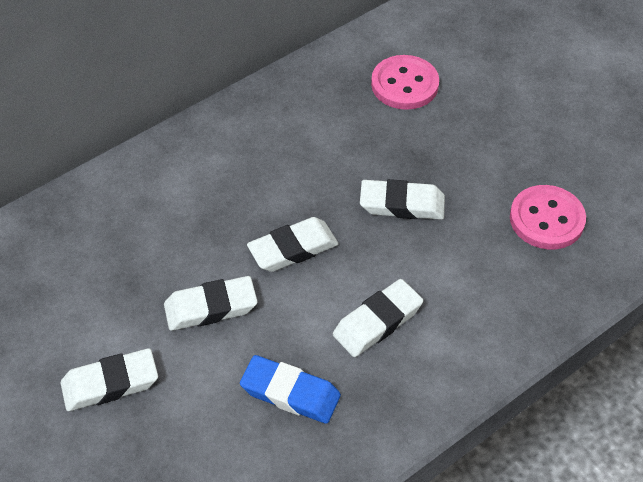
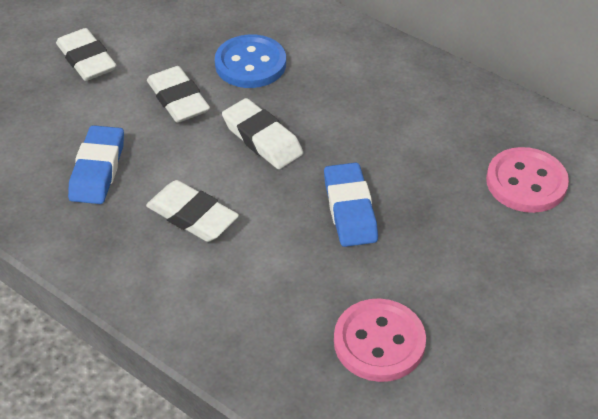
camera: 75 degrees right, 5 degrees down
(181, 237) = (250, 64): none -> blue button
(402, 204) = (350, 209): white eraser -> blue eraser

